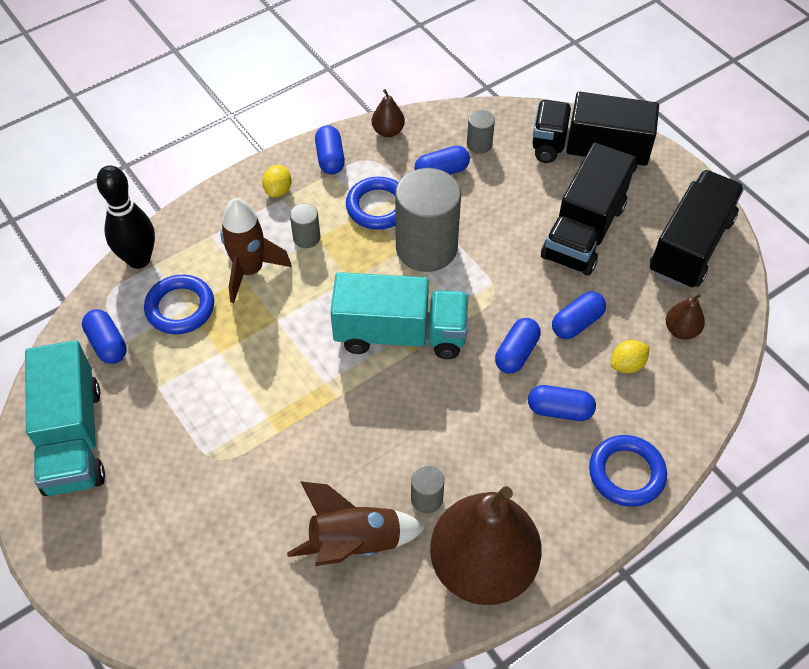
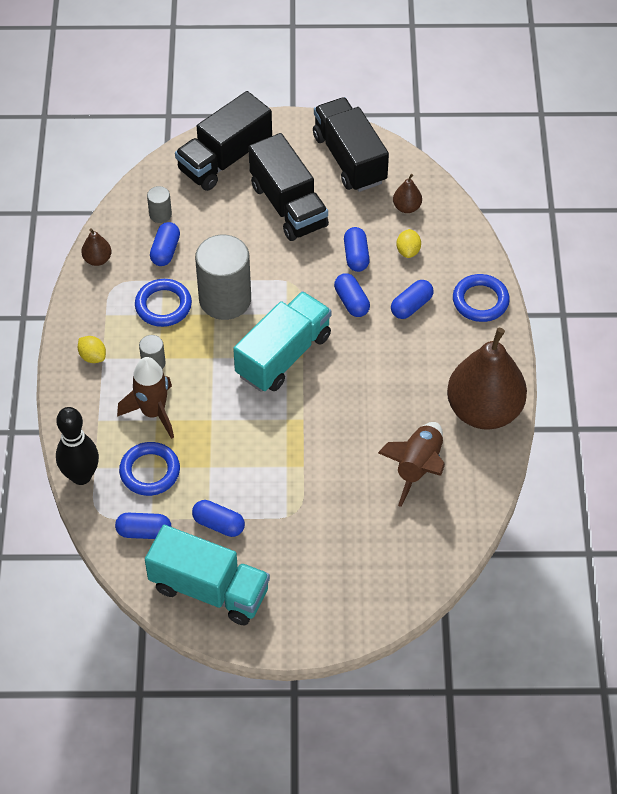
camera: 55 degrees left, 0 degrees up
(330, 158) = (91, 308): blue capsule -> blue capsule (218, 524)
(426, 499) = (417, 412): grey cylinder -> none

